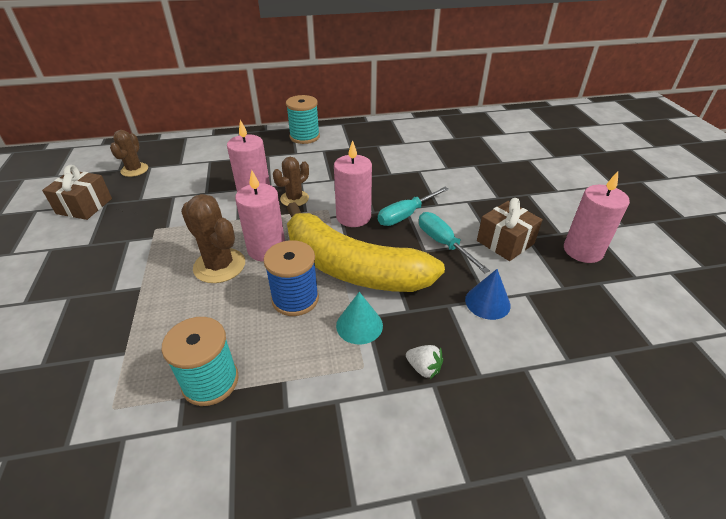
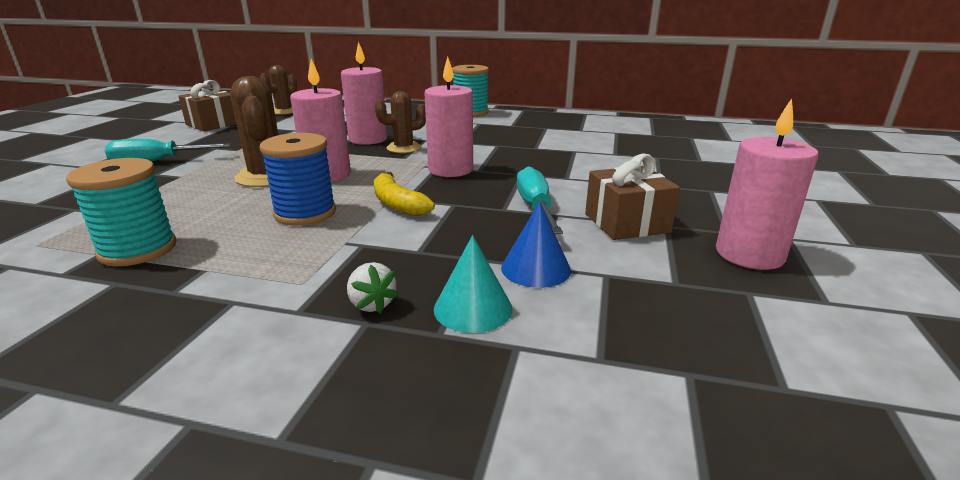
camera: 25 degrees right, 15 degrees down
(351, 267) = (397, 204): yellow banana -> yellow banana, size x0.42
(359, 325) = (344, 248): turquoise cone -> turquoise cone (473, 308)
(405, 215) = (514, 179): turquoise screwdriver -> turquoise screwdriver (157, 161)

